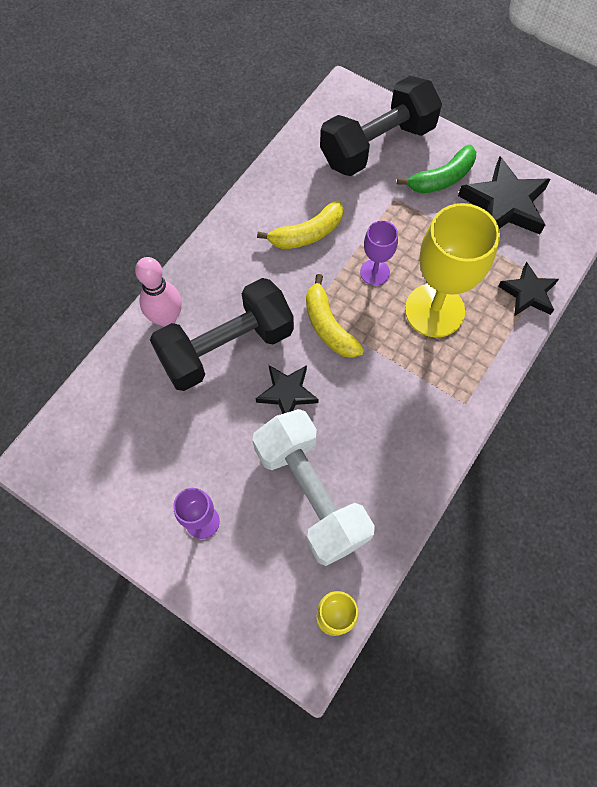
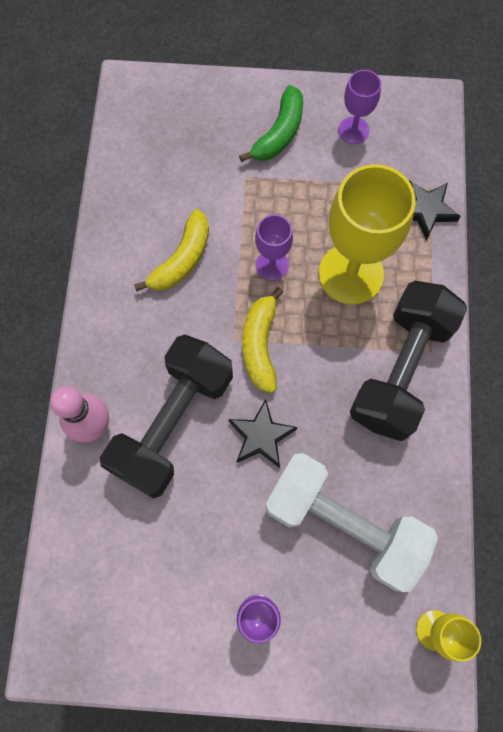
camera: 30 degrees left, 5 degrees up
(328, 326) = (260, 345): yellow banana -> yellow banana turned 60 degrees clockwise
(377, 145) = (196, 128): black dumbbell -> black dumbbell (400, 370)
(504, 204) = (353, 130): black star -> purple goblet

